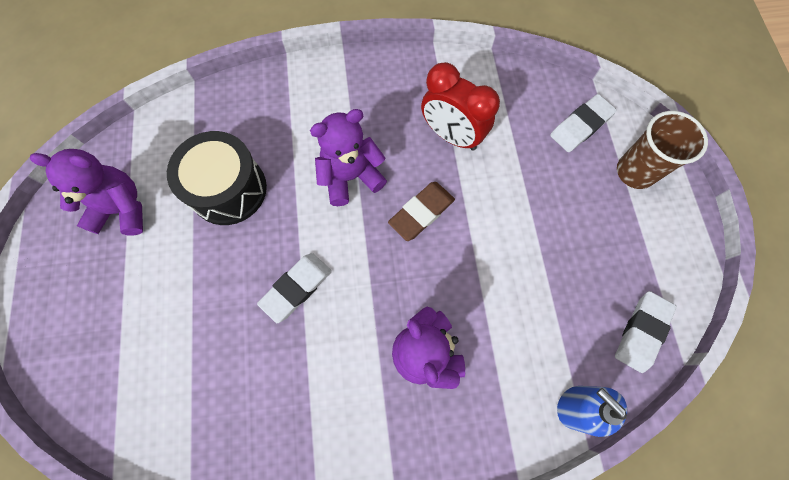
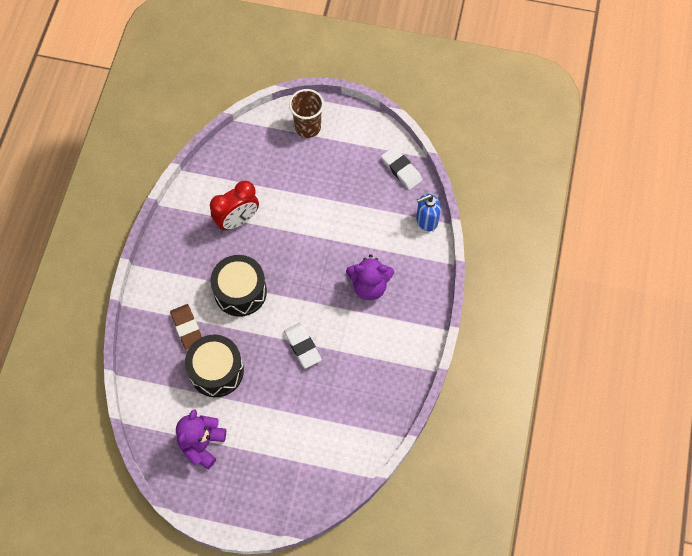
camera: 70 degrees left, 5 degrees down
(350, 177) = (240, 291): purple teddy bear -> black drum
(421, 212) = (283, 257): brown eraser -> brown eraser (187, 327)
(580, 126) = (264, 142): white eraser -> none

